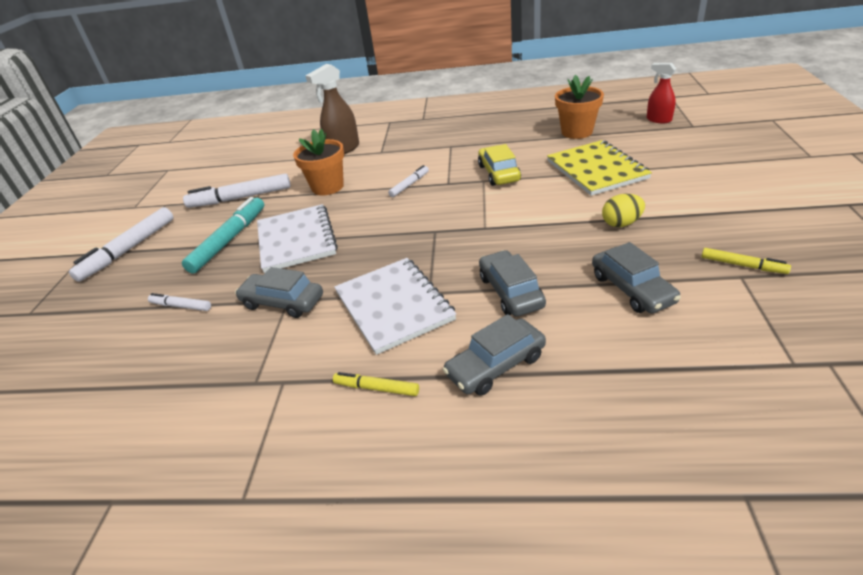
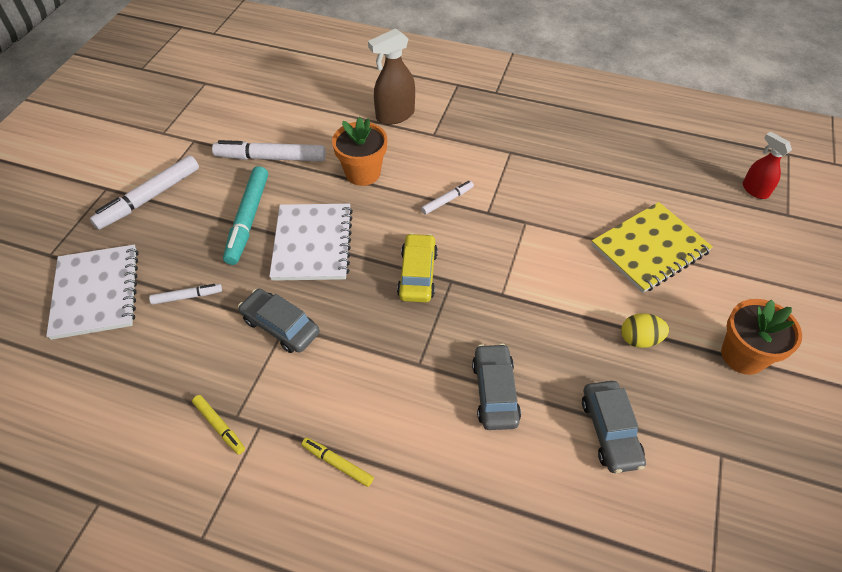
camera: 10 degrees right, 15 degrees up
(181, 306) = (187, 297): white marker -> white marker turned 135 degrees clockwise
(229, 240) = (248, 220): turquoise marker -> turquoise marker turned 150 degrees clockwise
(394, 306) = (381, 370): white notebook -> white notebook (96, 293)
(495, 365) = (448, 476): grey car -> none
(499, 173) = (546, 216): yellow car -> yellow car (417, 274)
(577, 132) = (655, 178): orange flower pot -> orange flower pot (743, 355)
(596, 170) = (650, 249): yellow notebook -> yellow notebook turned 60 degrees clockwise
(743, 265) = (730, 441): yellow marker -> yellow marker (219, 426)

